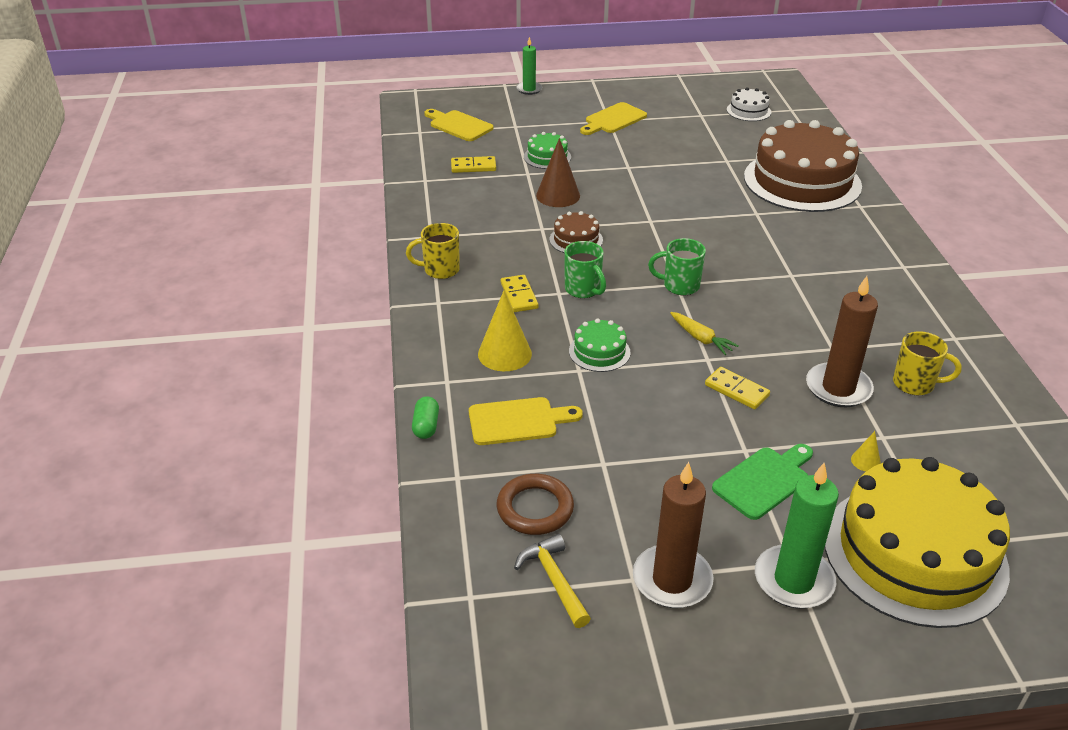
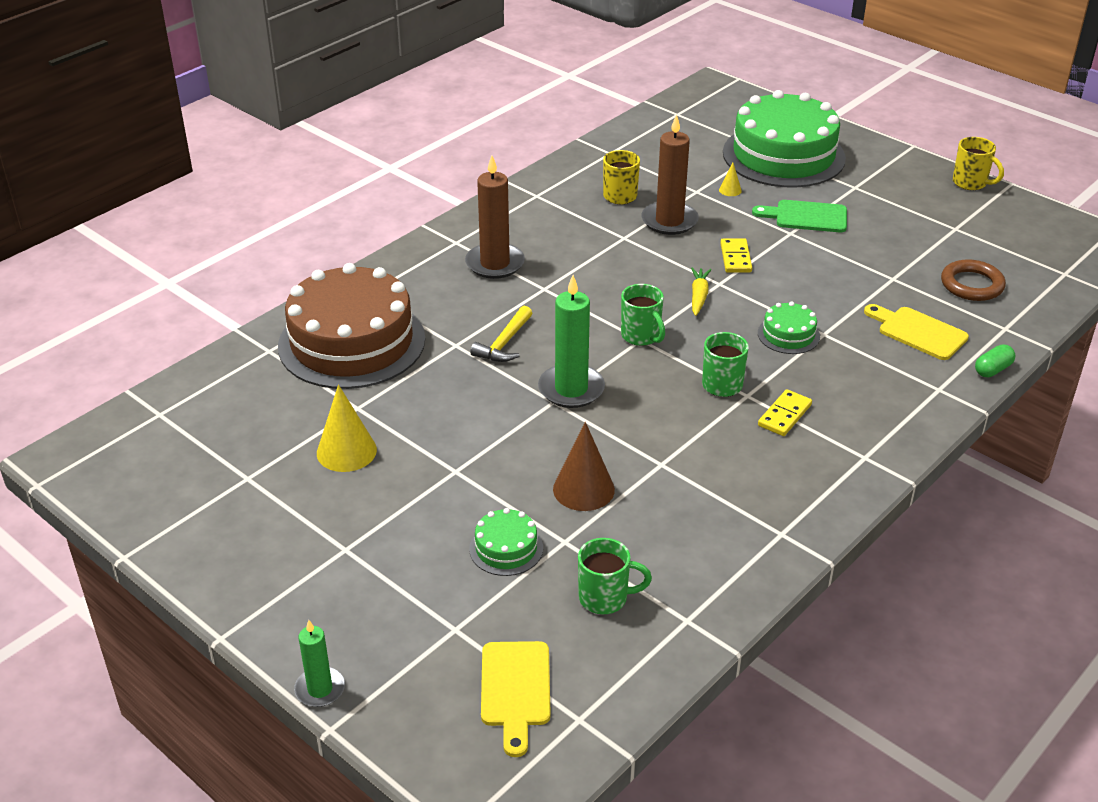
camera: 130 degrees left, 0 degrees up
(440, 270) = (822, 488): yellow mug -> yellow mug (970, 183)
(473, 167) = (605, 598): yellow domino -> green mug
(504, 354) = (865, 379): yellow cone -> yellow cone (346, 451)
(554, 580) = (1003, 252): yellow hammer -> yellow hammer (504, 343)
(576, 239) = (650, 430): brown cake -> none
(613, 119) = (338, 546): yellow cutting board -> none
(672, 580) = (933, 217): brown candle -> brown candle (495, 264)
(748, 111) = (196, 445): white cake -> none
(793, 580) = (866, 182): green candle -> green candle (571, 389)
(914, 553) = (783, 155): yellow cake -> green cake

